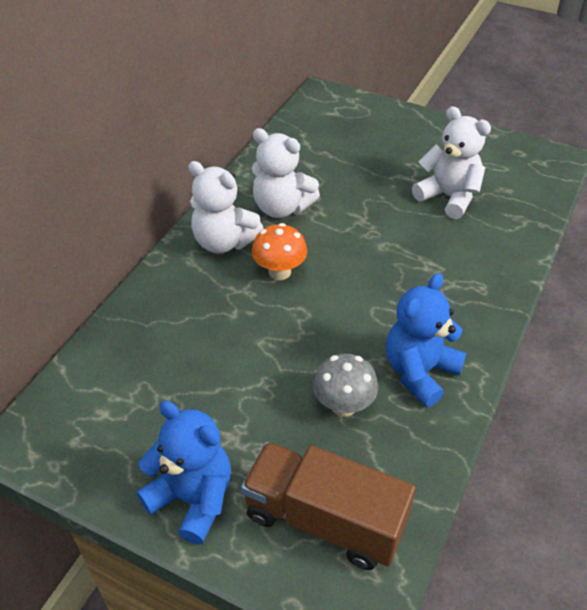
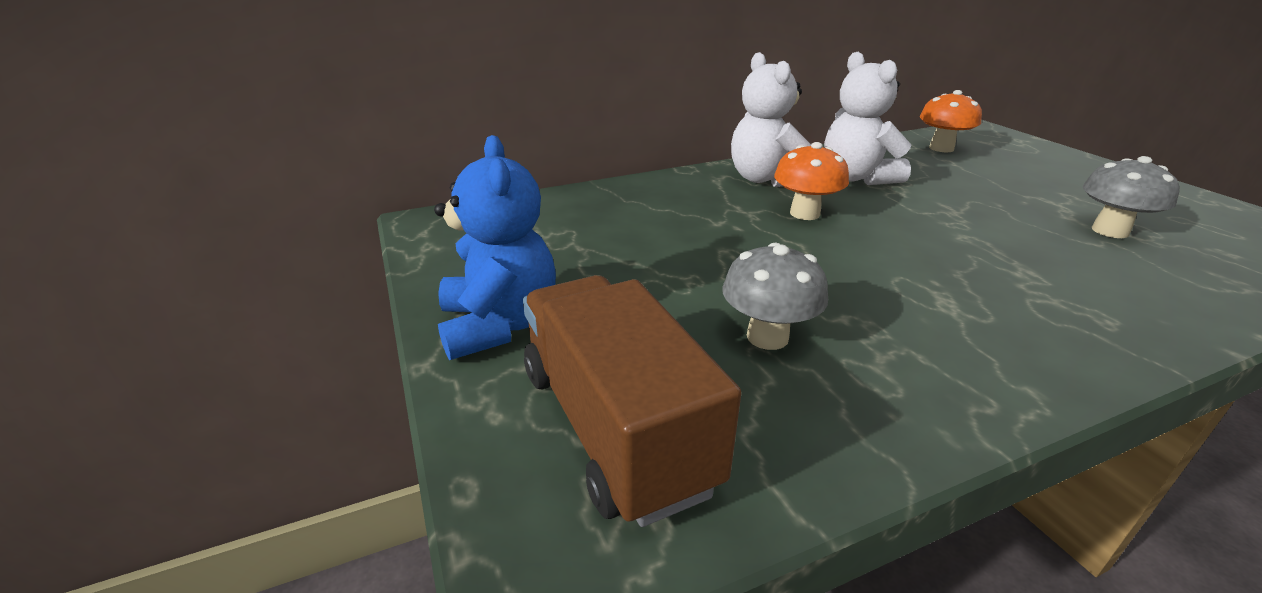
camera: 40 degrees right, 15 degrees down
(310, 137) = (941, 148): none -> orange mushroom
(419, 372) = (918, 356): blue teddy bear -> none
(448, 197) = (1110, 231): white teddy bear -> grey mushroom

